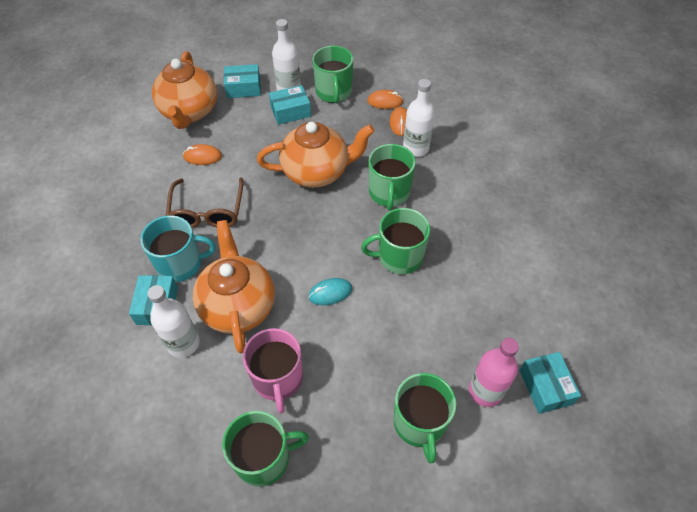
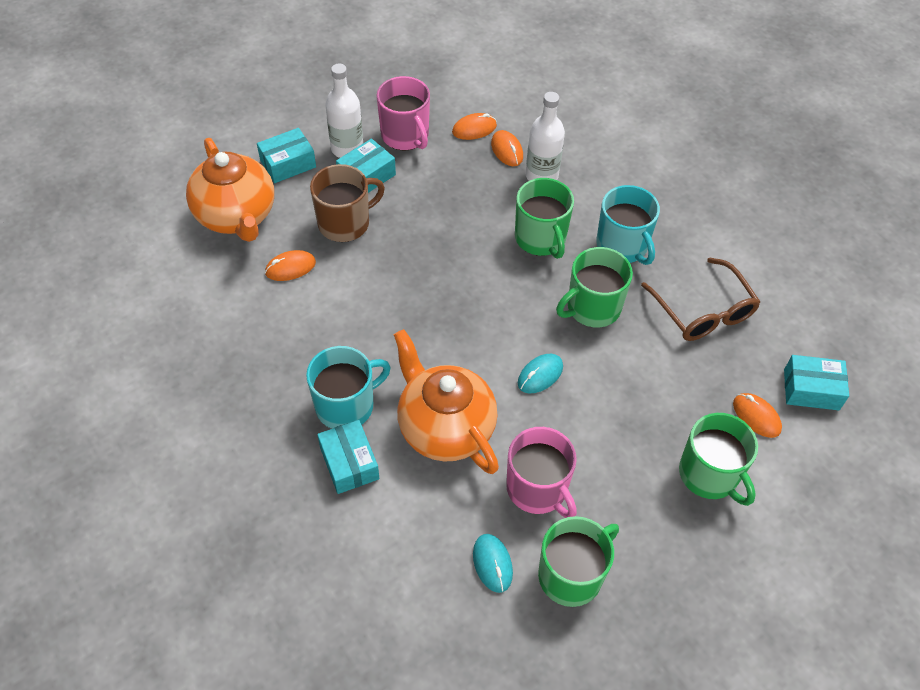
camera: 25 degrees left, 0 degrees up
(183, 343) = (407, 493): white bottle -> none
(207, 211) = (339, 332): brown glasses -> brown glasses (703, 310)
(210, 423) = (492, 564): none -> turquoise mouse
(257, 138) = (345, 223): none -> brown mug
(316, 172) = (443, 241): orange teapot -> none
(333, 92) = (405, 135): green mug -> pink mug
(449, 218) = (622, 246): none -> turquoise mug
(485, 391) = (756, 416): pink bottle -> orange mouse
(545, 387) = (811, 390): turquoise box -> turquoise box turned 45 degrees counterclockwise

